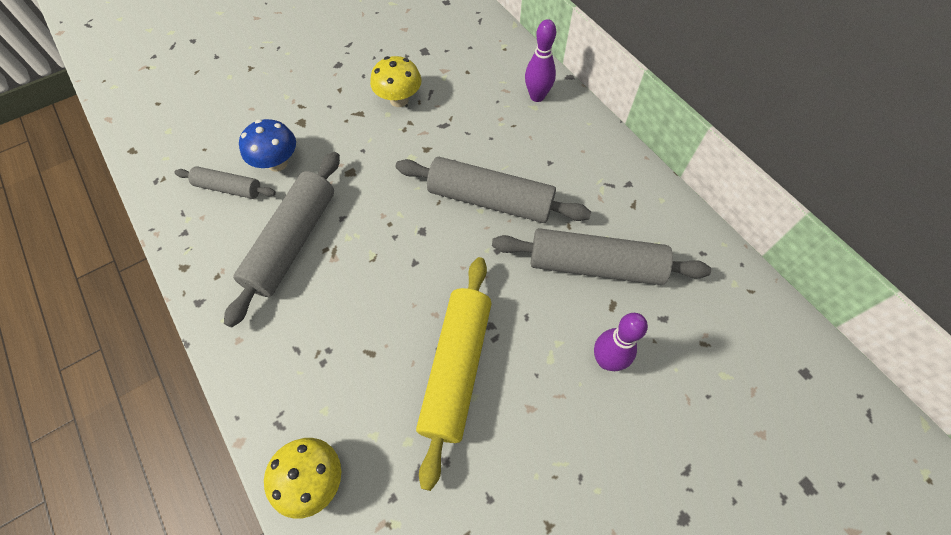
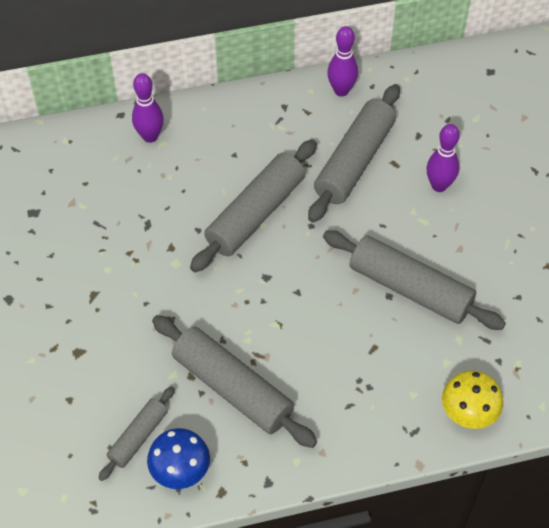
camera: 70 degrees left, 5 degrees down
(277, 163) = (126, 385): blue mushroom -> blue mushroom (180, 471)
(399, 100) = (93, 254): yellow mushroom -> none
(456, 368) = (410, 288): yellow rolling pin -> grey rolling pin
(678, 226) = (341, 90): none -> purple bowling pin

